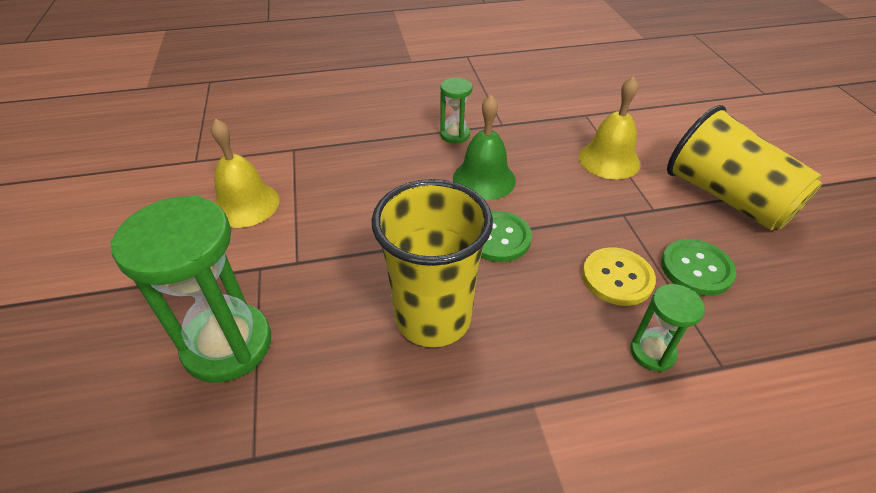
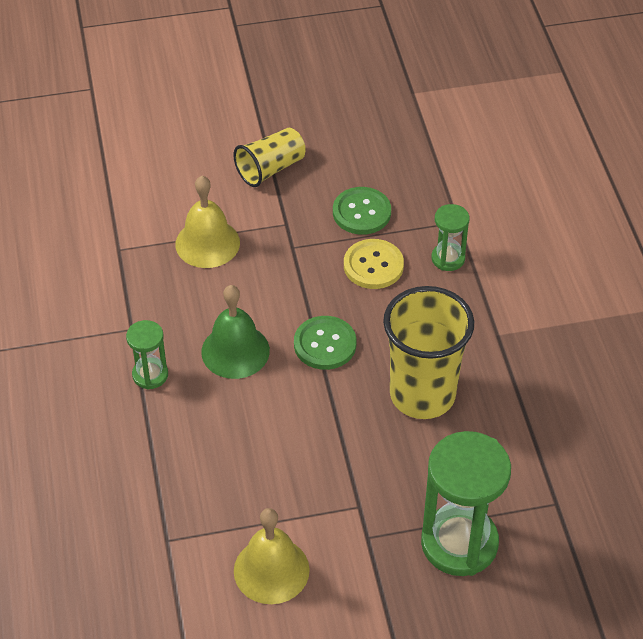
camera: 90 degrees left, 5 degrees up
(727, 197) = (270, 169): yellow cup -> yellow cup, size x0.58

